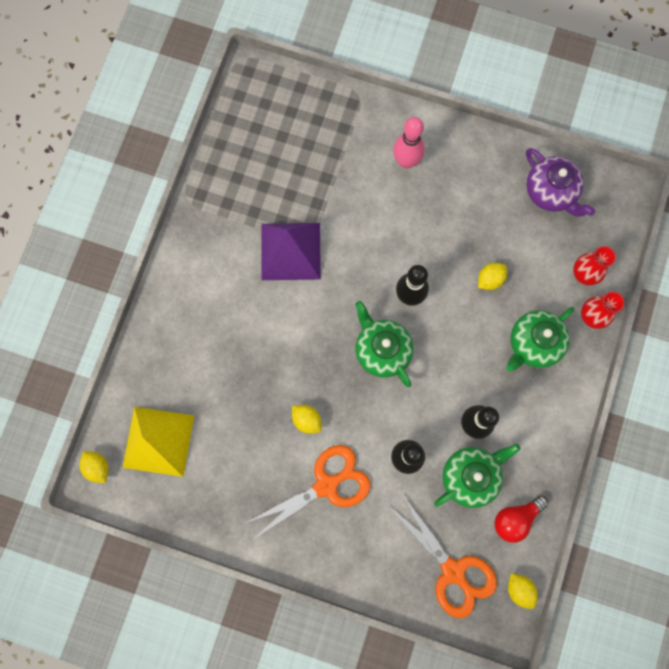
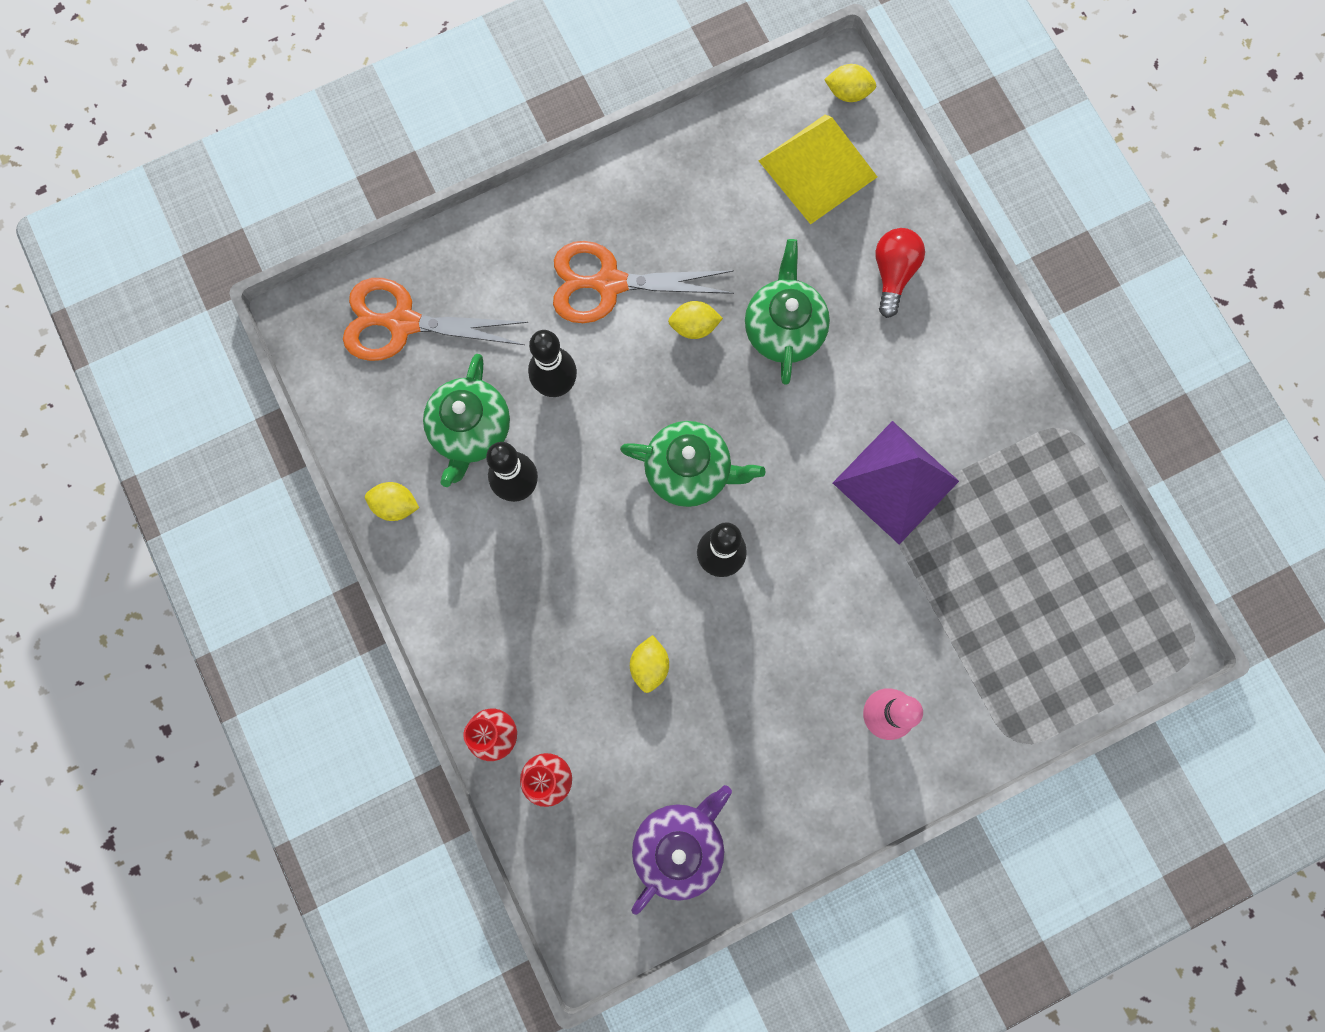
camera: 135 degrees right, 0 degrees up
(326, 485) = (610, 283): orange scissors -> orange scissors turned 75 degrees clockwise
(515, 518) = (384, 432): red light bulb -> red light bulb (893, 273)
(519, 589) = (319, 368): yellow lemon -> yellow lemon (395, 505)
(533, 344) = (533, 638): green teapot -> green teapot (783, 328)
(551, 192) = (679, 846): purple teapot -> purple teapot turned 120 degrees clockwise

